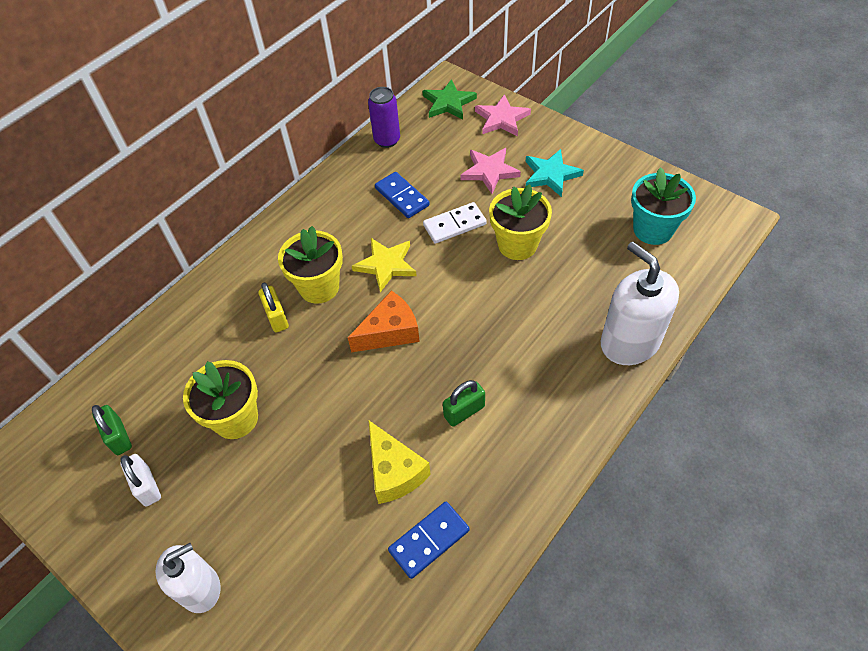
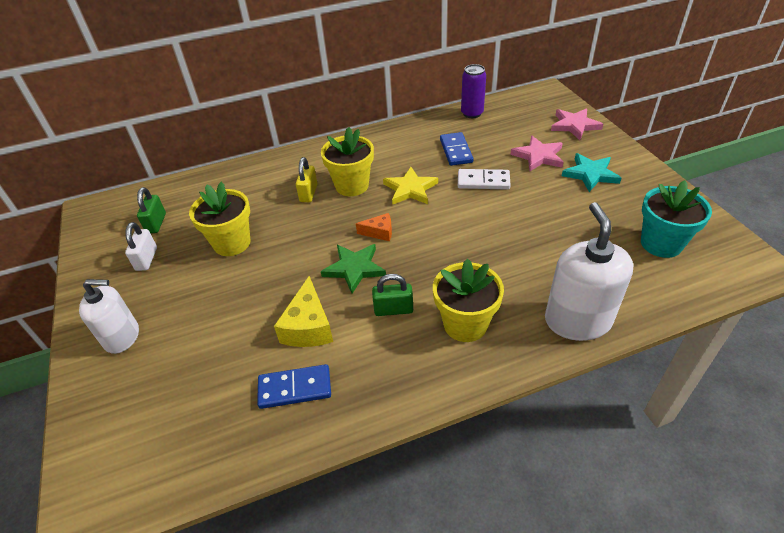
camera: 30 degrees right, 10 degrees down
(390, 332) = (379, 232): orange cheese -> orange cheese, size x0.59
(448, 103) = (537, 104): green star -> green star (354, 268)
(517, 245) = (525, 212): yellow flower pot -> yellow flower pot (465, 324)

